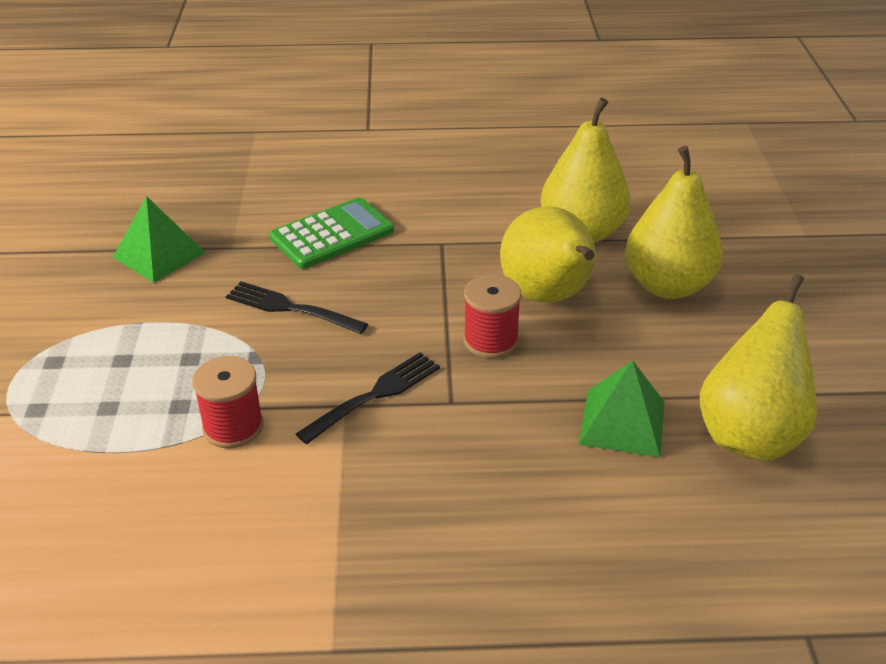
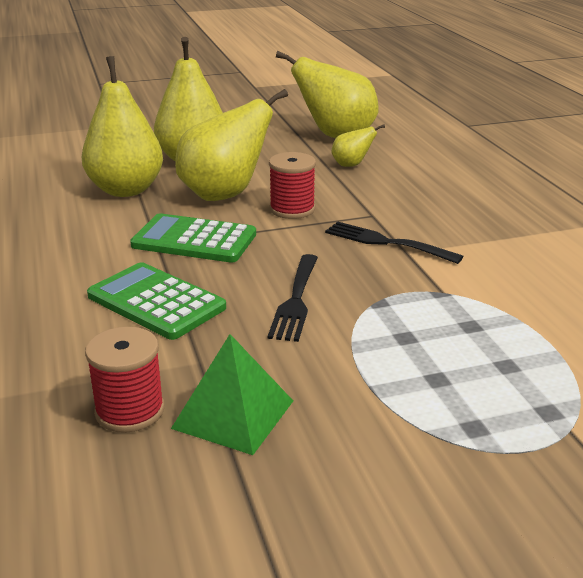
camera: 105 degrees left, 10 degrees down
(233, 427) = (471, 294): red spool -> red spool (130, 411)
(440, 264) = (194, 240): none -> green calculator
(622, 422) = (351, 165): green pyramid -> yellow pear

